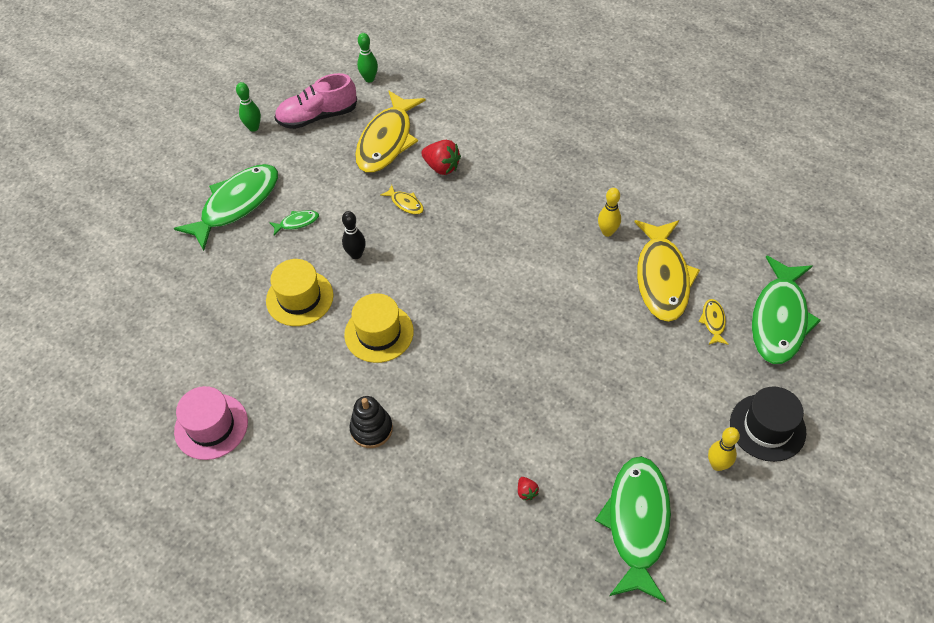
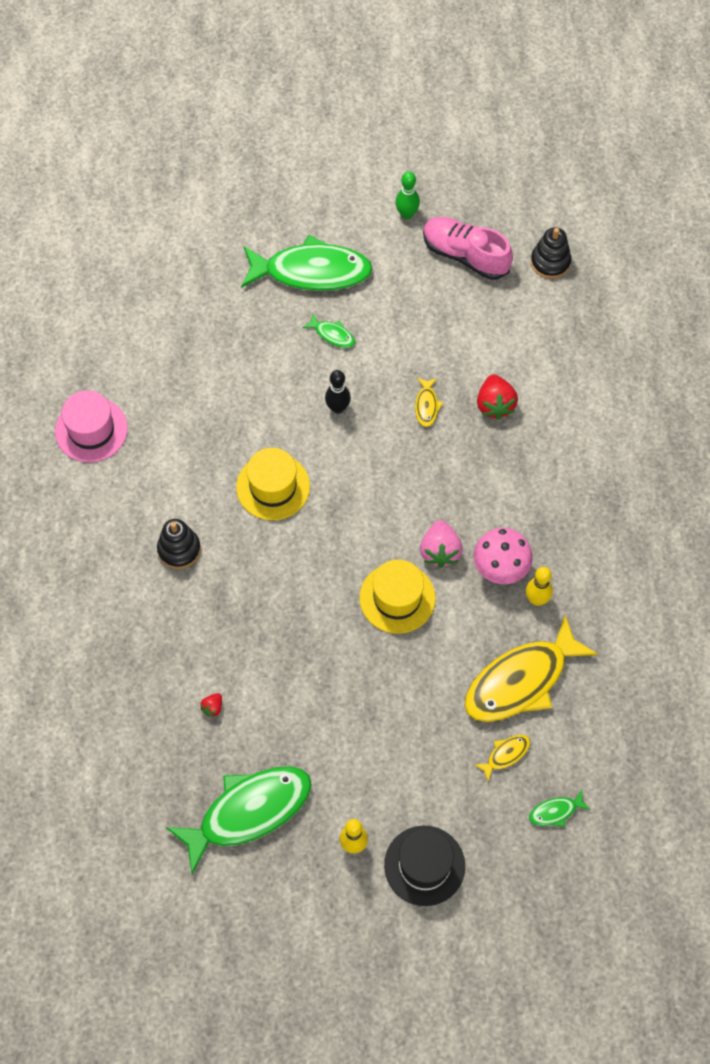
camera: 50 degrees right, 10 degrees up
(299, 298) = (258, 398): yellow hat -> yellow hat (397, 598)
(369, 79) = (550, 262): green bowling pin -> black stacking toy
(387, 140) = (487, 335): yellow fish -> none
(523, 263) = (440, 551): none -> pink strawberry
(567, 238) = (500, 569): none -> pink mushroom
(779, 319) = (555, 811): green fish -> green fish, size x0.41

